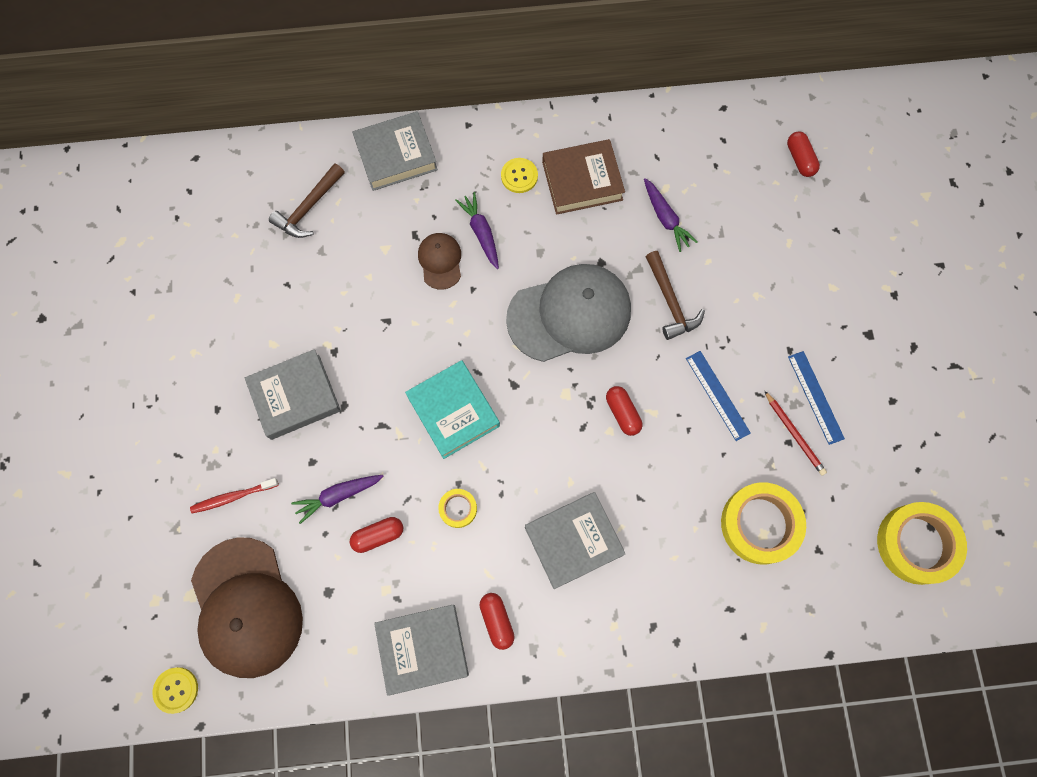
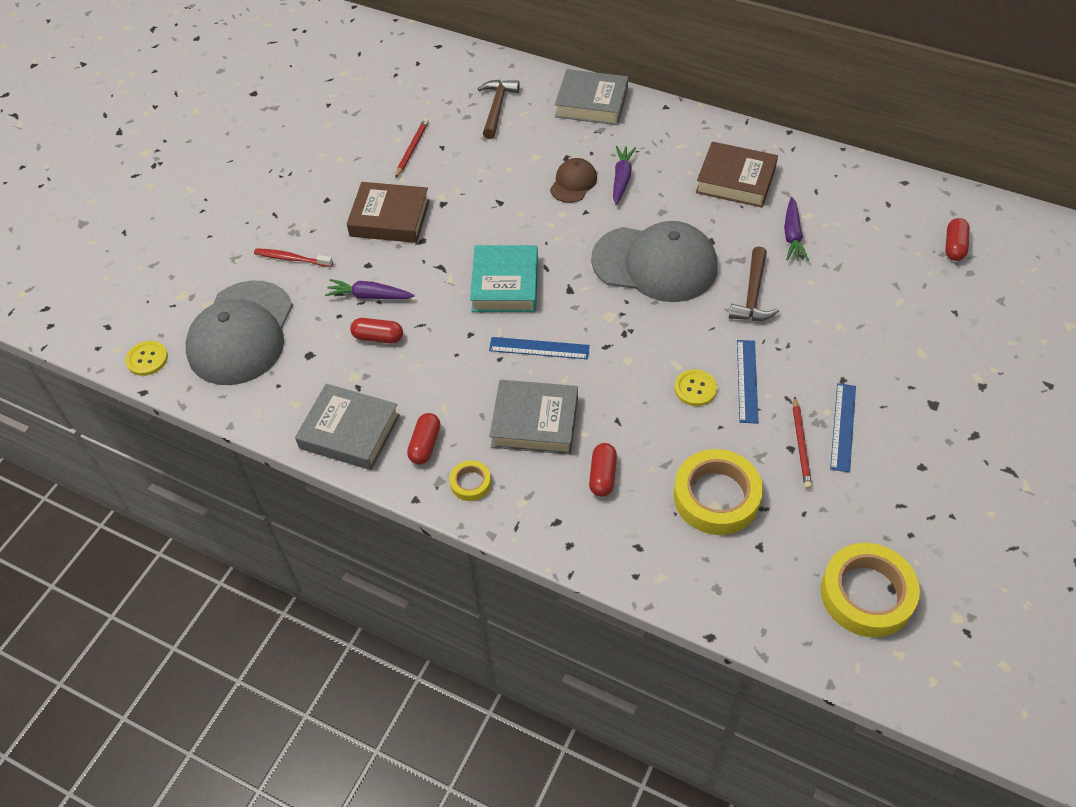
camera: 35 degrees right, 20 degrees down
(246, 607) = (241, 333): brown cap -> grey cap
(259, 302) = (412, 149): none -> red pencil
(295, 397) = (390, 218): grey book -> brown book
(308, 208) = (497, 108): brown hammer -> brown hammer turned 120 degrees clockwise
(458, 508) = (456, 351): yellow tape -> yellow tape (470, 483)
(519, 176) = (683, 155): yellow button -> yellow button (695, 389)
(528, 463) = (539, 348): none -> blue ruler
(622, 413) = (649, 353): red capsule -> red capsule (602, 476)

